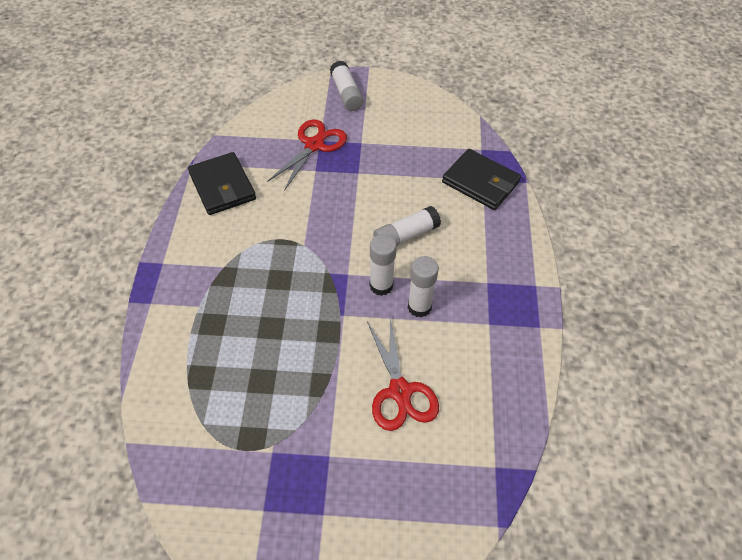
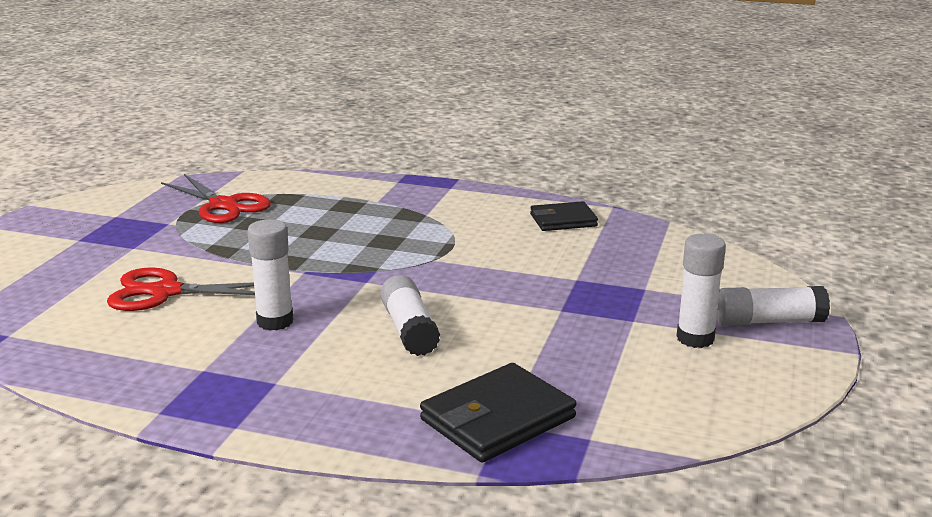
camera: 105 degrees right, 30 degrees down
(222, 186) = (563, 220): black wallet -> black wallet, size x0.65
(314, 145) = (633, 283): red scissors -> red scissors (223, 205)
(381, 285) = (331, 300): white glue stick -> white glue stick (695, 338)

